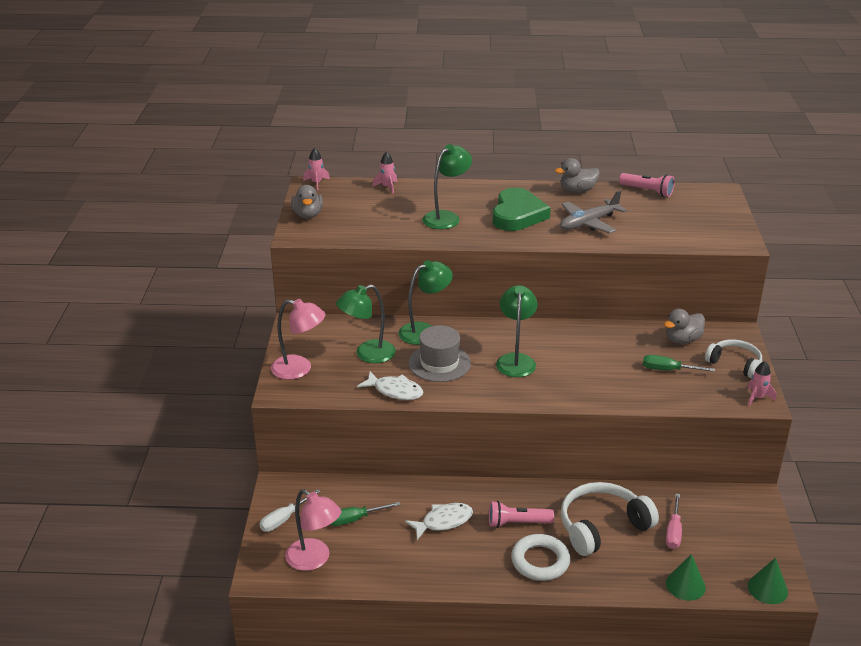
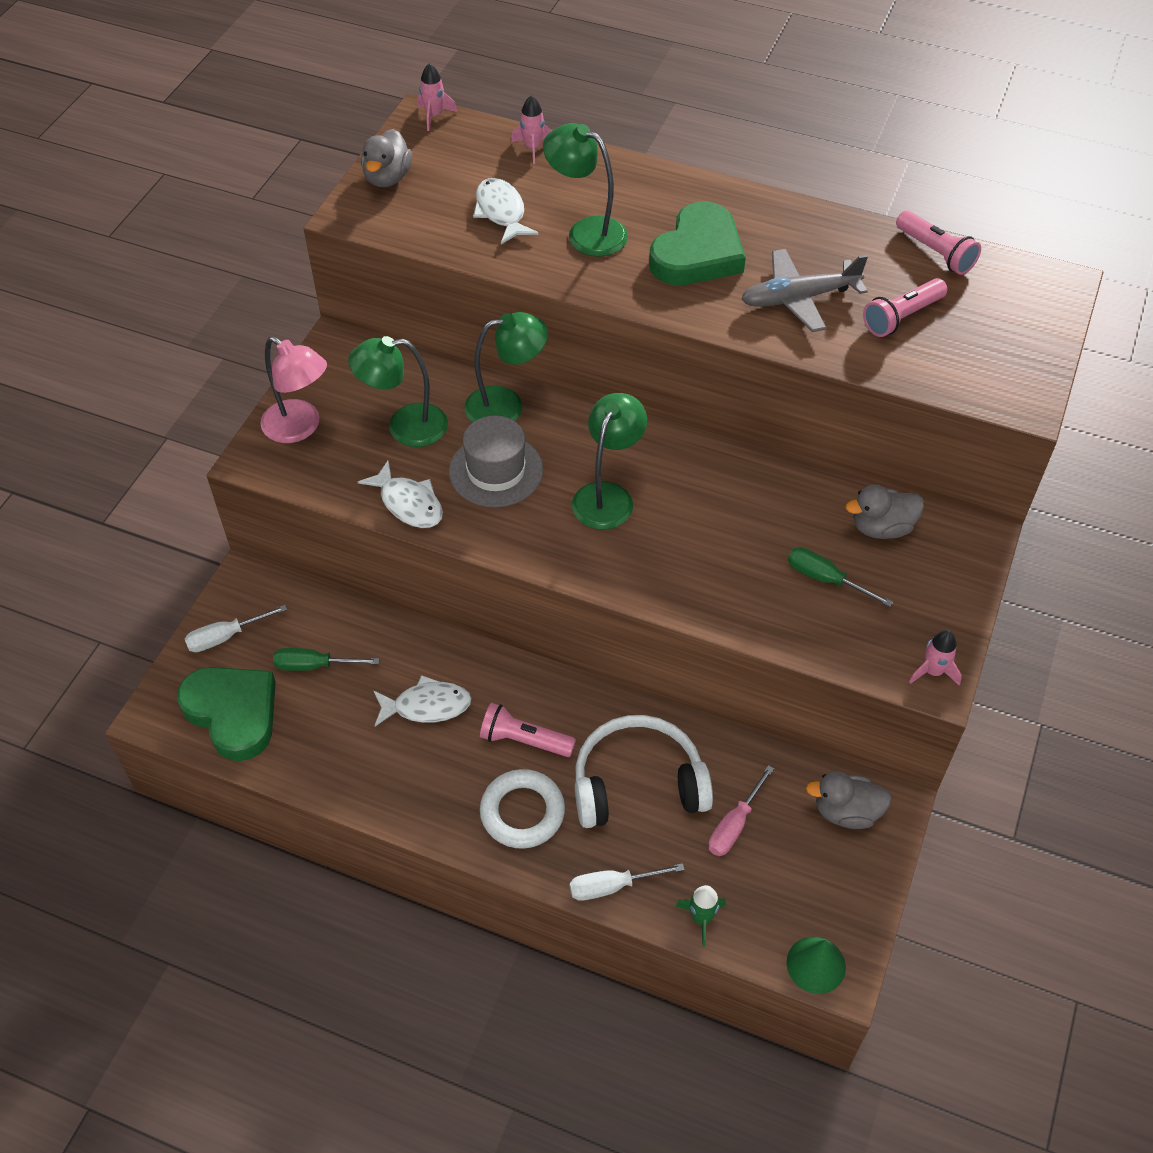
camera: 20 degrees right, 20 degrees up
(314, 560) = (233, 713): pink lamp -> green heart
(389, 217) = (501, 212): none -> white fish
(446, 217) = (586, 232): green lamp -> green lamp turned 120 degrees counterclockwise
(577, 190) = (822, 224): grey duck -> grey duck (846, 812)
(621, 584) = (612, 886): none -> white screwdriver
(650, 220) = (901, 317): none -> pink flashlight
(685, 585) = (701, 918): green cone -> green rocket
(735, 364) = (937, 597): white headphones -> none

